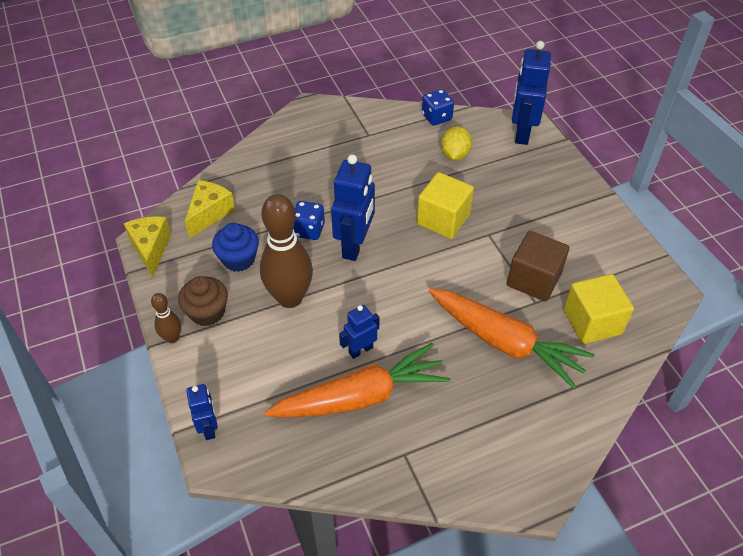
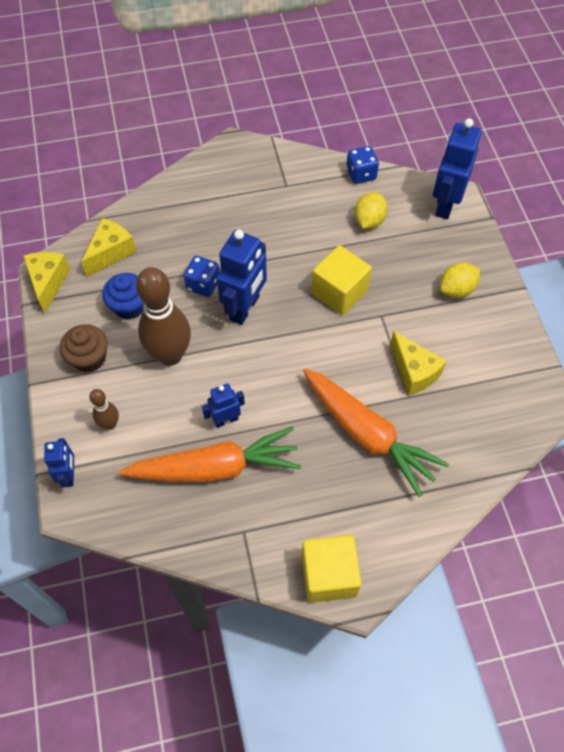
camera: 10 degrees right, 10 degrees up
(172, 338) = (52, 379): brown bowling pin -> brown bowling pin (110, 424)
(534, 279) = (414, 372): brown cube -> yellow cheese
(553, 202) = (456, 290): none -> yellow lemon
(592, 322) = (460, 427): yellow cube -> yellow cube (329, 575)

